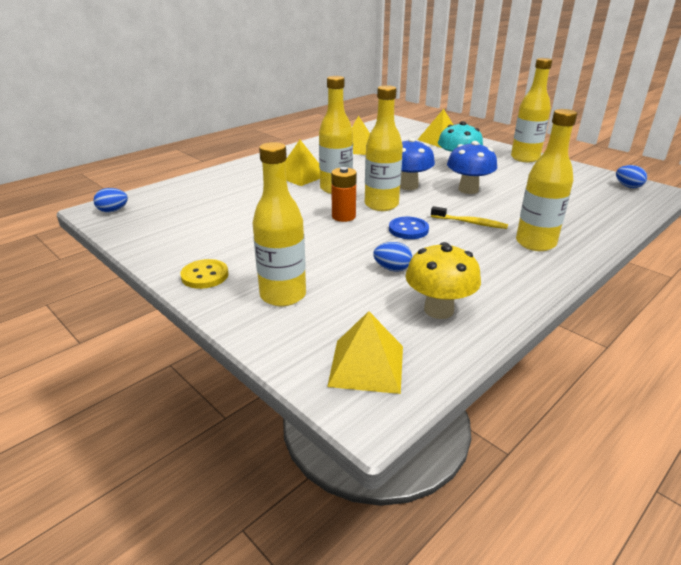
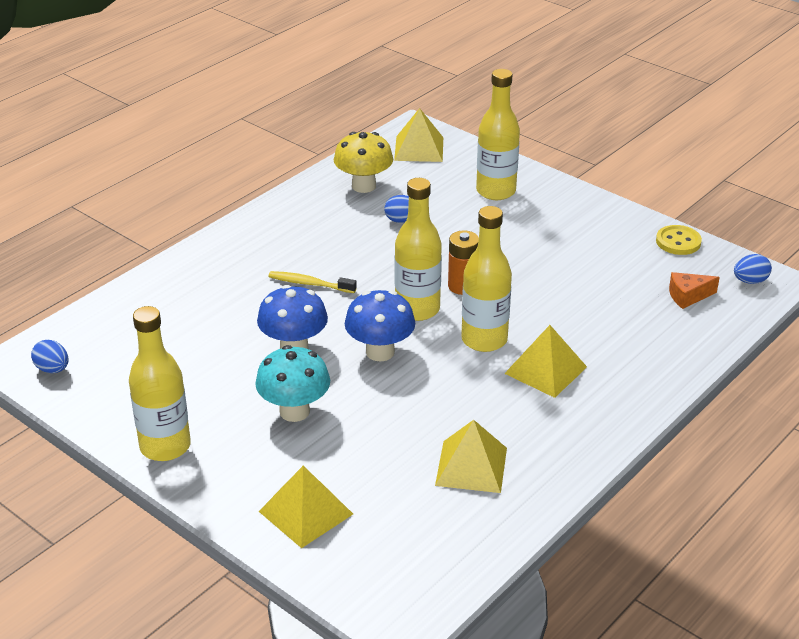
camera: 175 degrees right, 5 degrees up
(172, 204) = (688, 296): none -> orange cheese
(205, 276) = (575, 205): yellow button -> yellow button (678, 242)
(408, 230) = (384, 269): blue button -> none
(535, 243) = (247, 258): yellow bottle -> none

